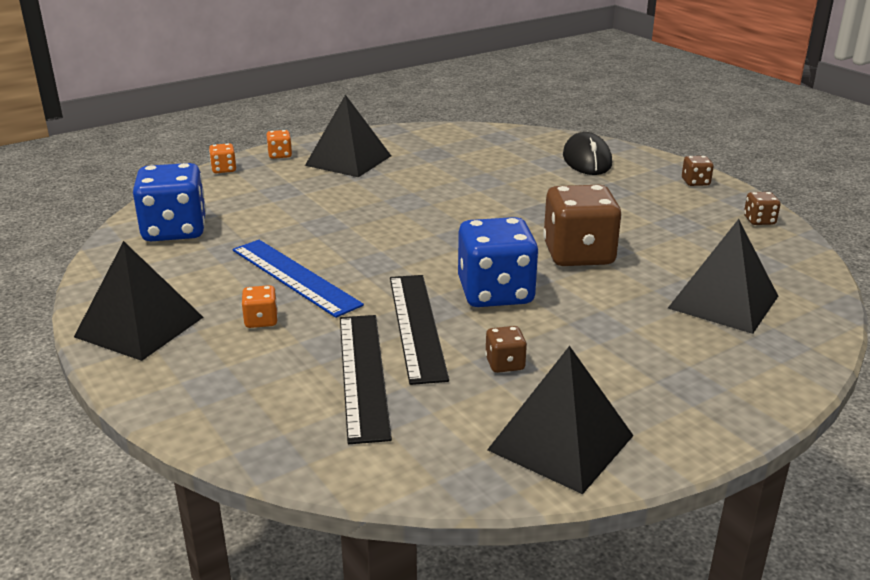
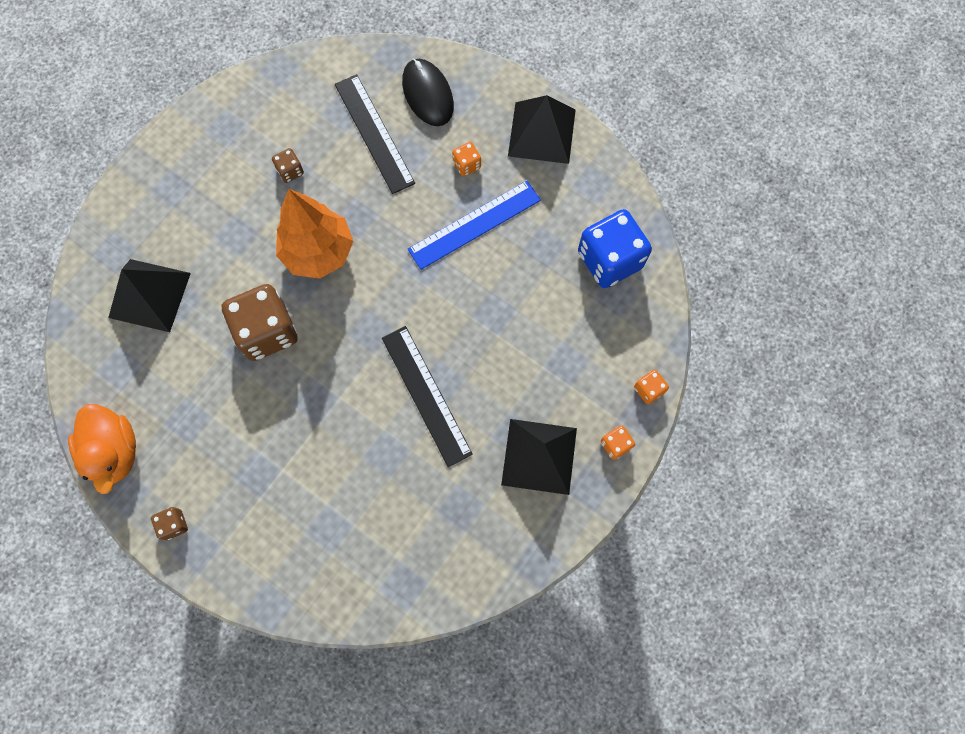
camera: 160 degrees right, 45 degrees up
(294, 277) = (474, 224): blue ruler -> blue ruler turned 60 degrees counterclockwise
(416, 326) = (360, 193): black ruler -> black ruler (426, 395)
(495, 293) = (318, 252): blue dice -> orange tree
(561, 442) = (242, 112): black pyramid -> none
(587, 160) = (292, 548): black mouse -> black mouse (427, 94)
(759, 220) = (114, 451): brown dice -> orange duck

